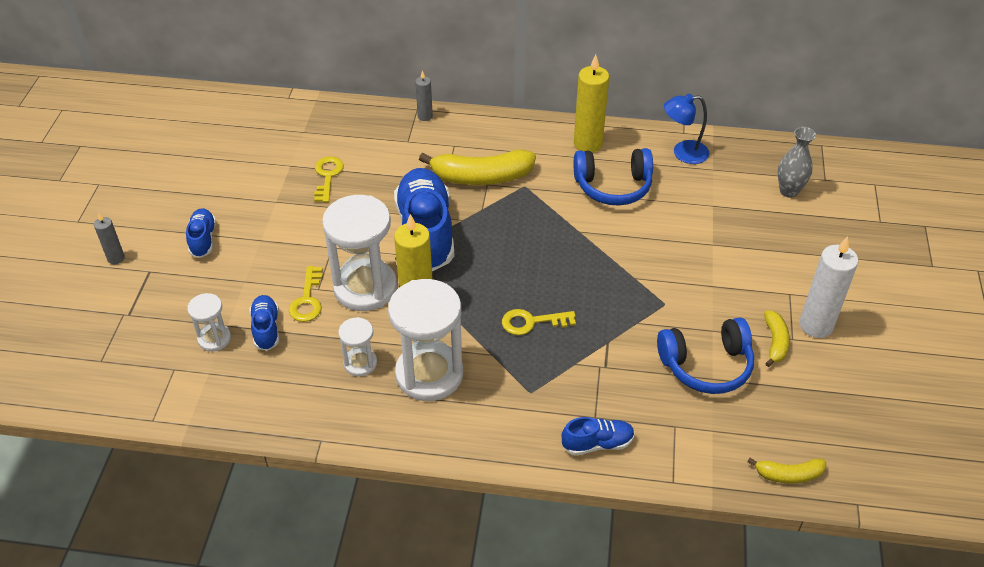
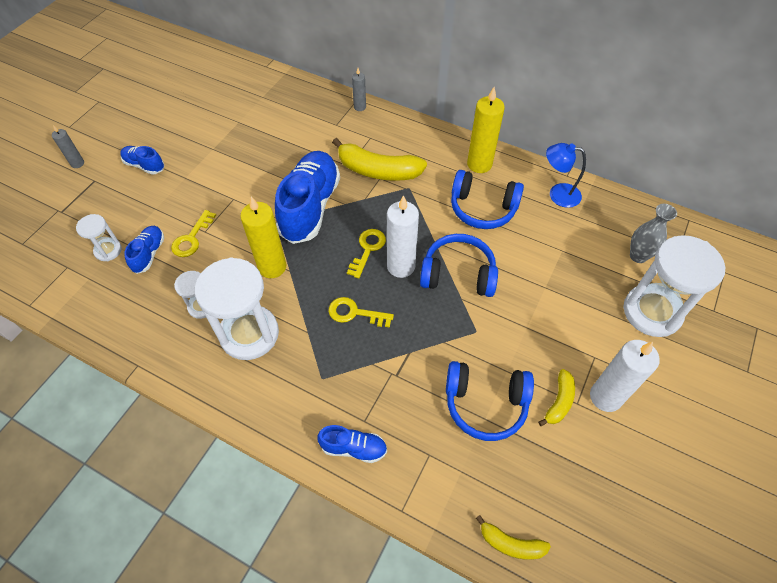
camera: 20 degrees right, 10 degrees up
(203, 239) = (144, 165): blue shoe -> blue shoe turned 75 degrees counterclockwise
(327, 176) = (261, 138): yellow key -> yellow key (368, 249)
(365, 288) = (240, 241): white hourglass -> white hourglass (652, 312)
(556, 265) = (401, 266): none -> white candle
(620, 256) = (458, 274): none -> blue headphones

